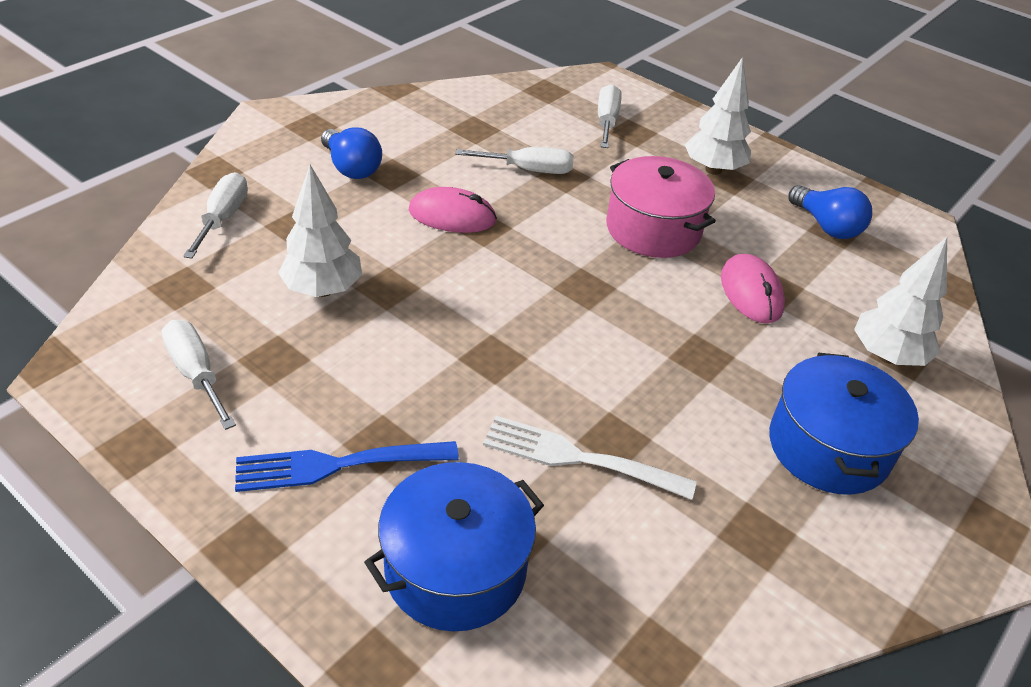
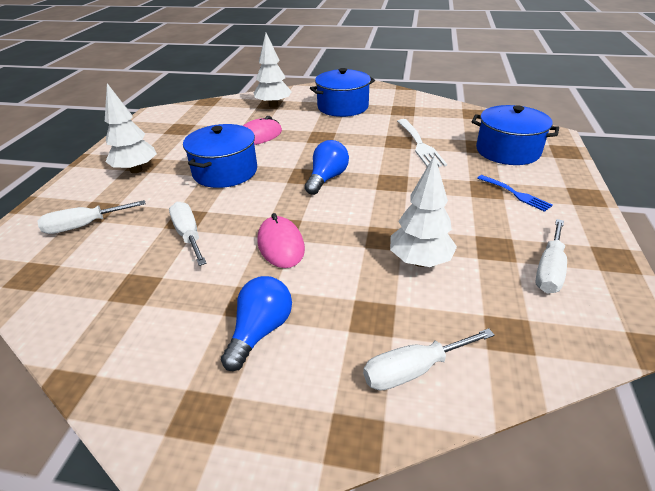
camera: 115 degrees left, 5 degrees down
(337, 465) = (515, 194): blue fork -> blue fork, size x0.64
(653, 229) = (225, 171): pink pot -> blue pot
(826, 226) = (178, 130): blue light bulb -> blue light bulb (327, 178)

